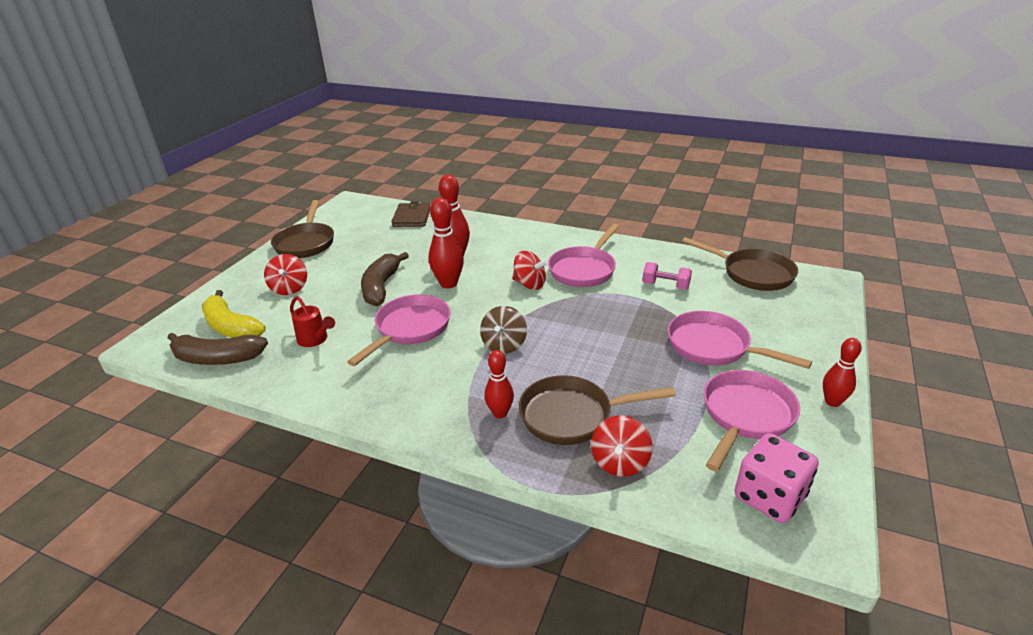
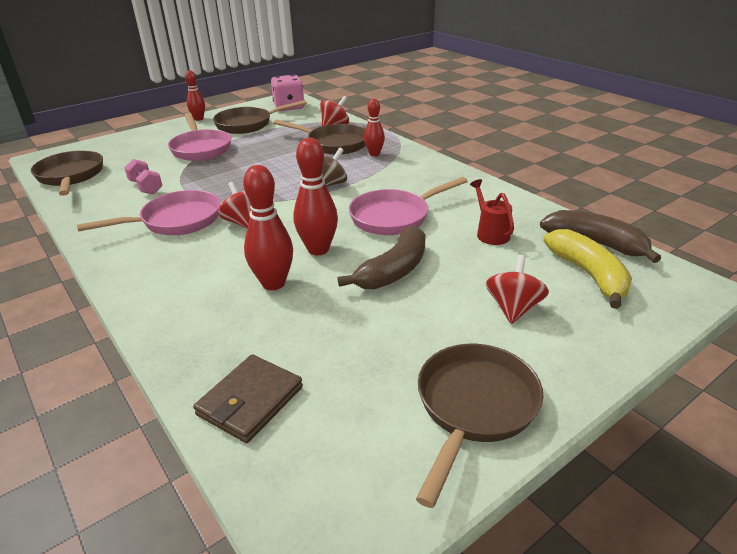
camera: 150 degrees left, 0 degrees up
(745, 415) = (248, 124): pink pan -> brown pan

